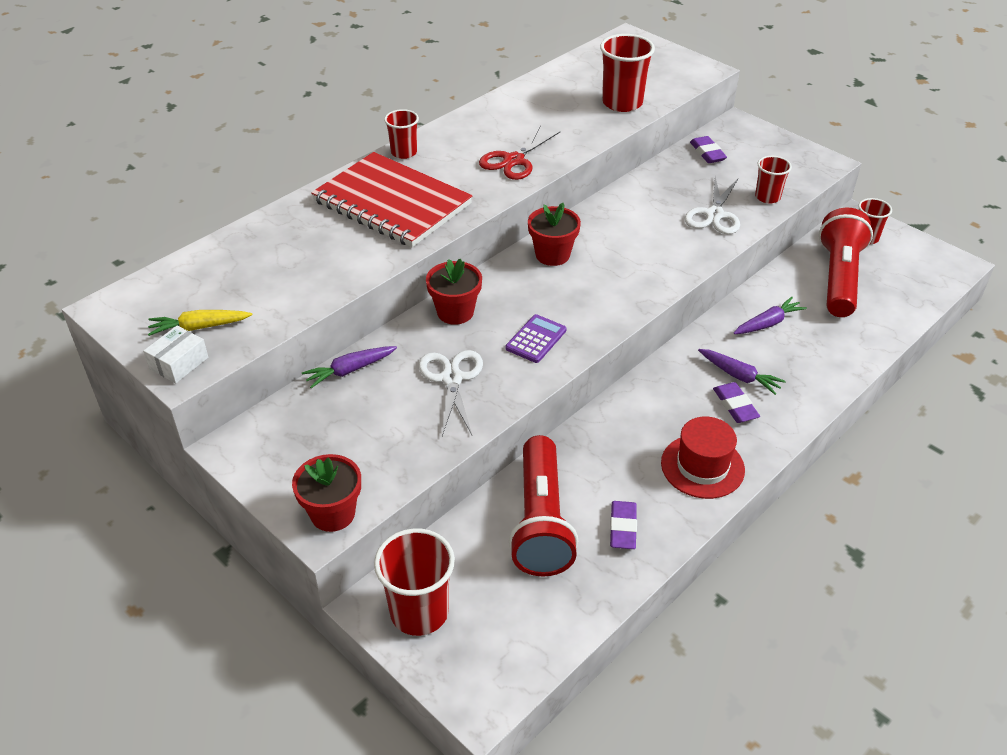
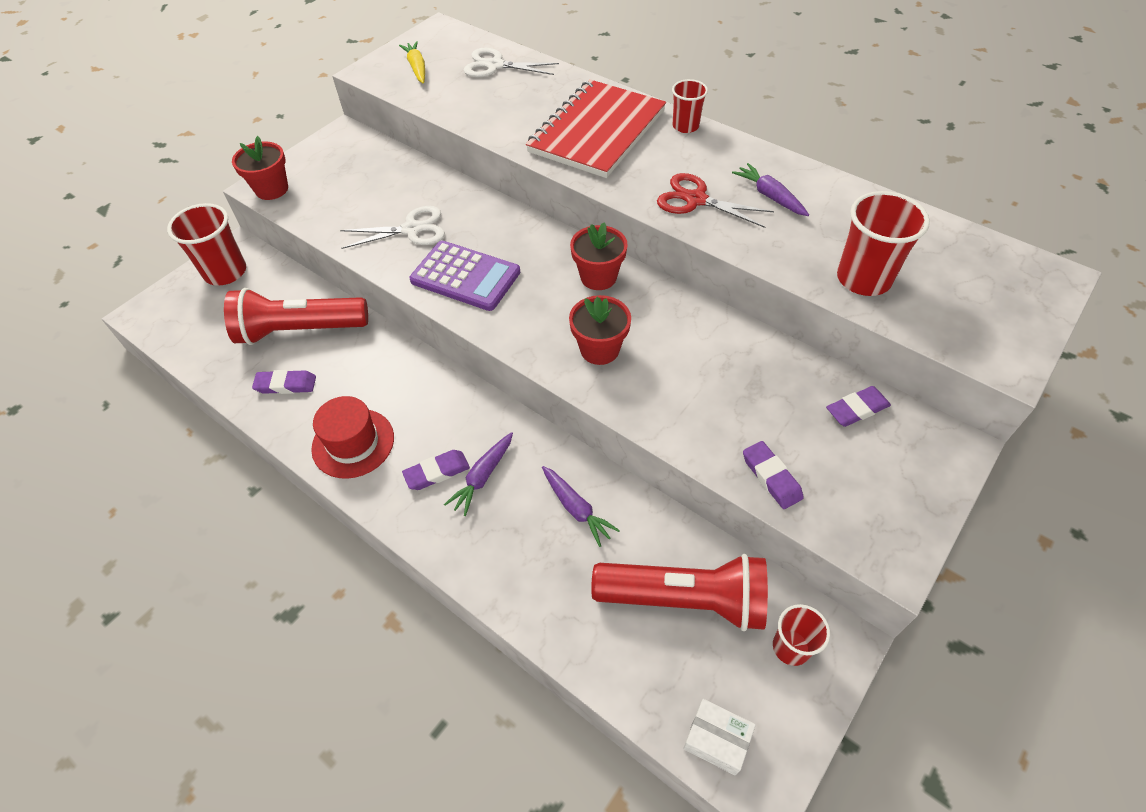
camera: 85 degrees right, 10 degrees up
(179, 363) = (377, 68): white box -> white box (716, 740)
(349, 370) = (422, 172): purple carrot -> purple carrot (770, 196)
(455, 312) = (500, 220): red flower pot -> red flower pot (599, 349)
(536, 339) = (465, 276): purple calculator -> purple calculator, size x1.69
(714, 215) = (711, 417): white scissors -> white scissors (495, 65)
(767, 197) = (771, 477): red cup -> purple eraser

